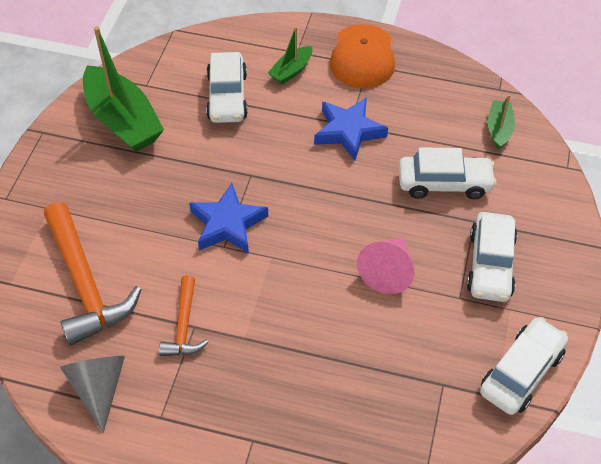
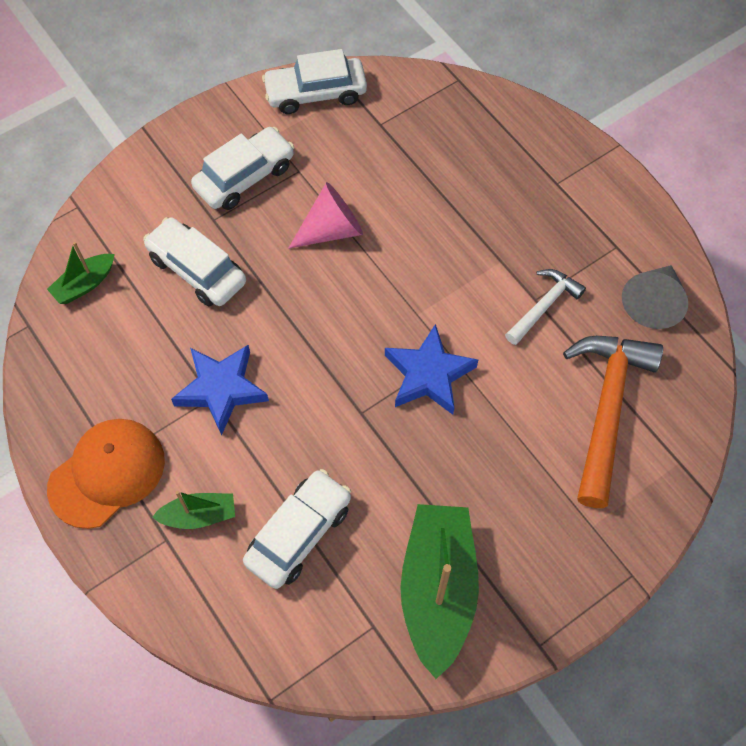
camera: 140 degrees left, 10 degrees up
(184, 325) = (543, 306): orange hammer -> white hammer

